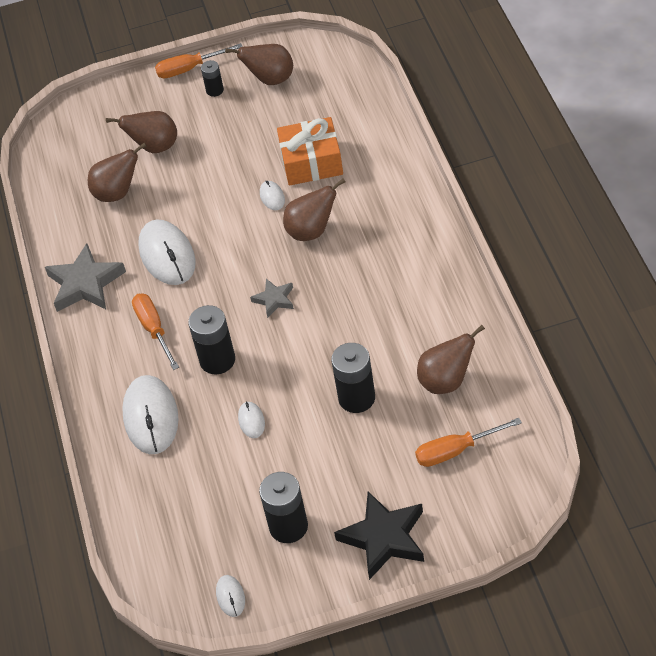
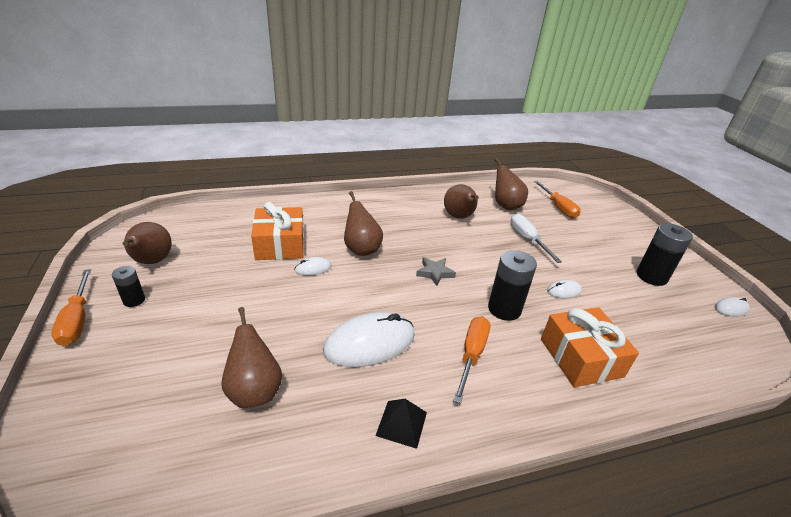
camera: 100 degrees left, 15 degrees down
(85, 283) = (401, 423): grey star -> black pyramid
(151, 417) = (581, 357): white mouse -> orange gift
(154, 329) = (471, 355): orange screwdriver -> orange screwdriver turned 135 degrees clockwise
(155, 147) = (193, 353): brown pear -> brown pear (459, 217)
(356, 398) = (527, 239): black battery -> white screwdriver
(384, 538) = (636, 237): black star -> none

